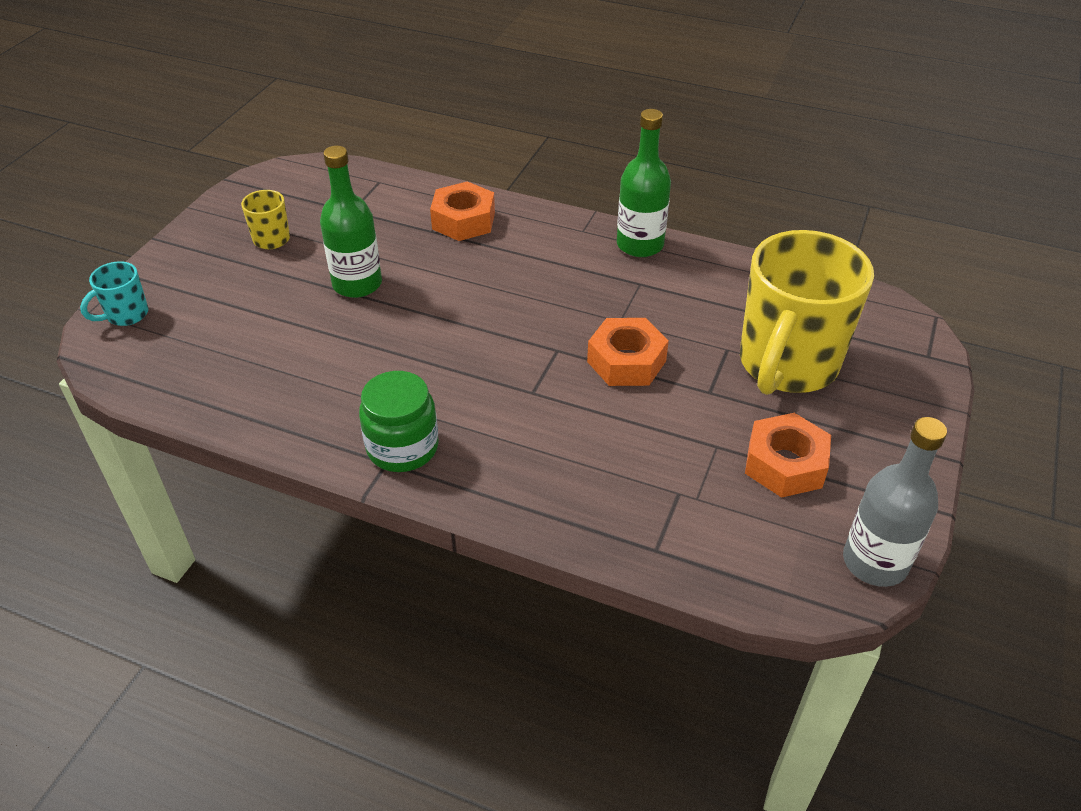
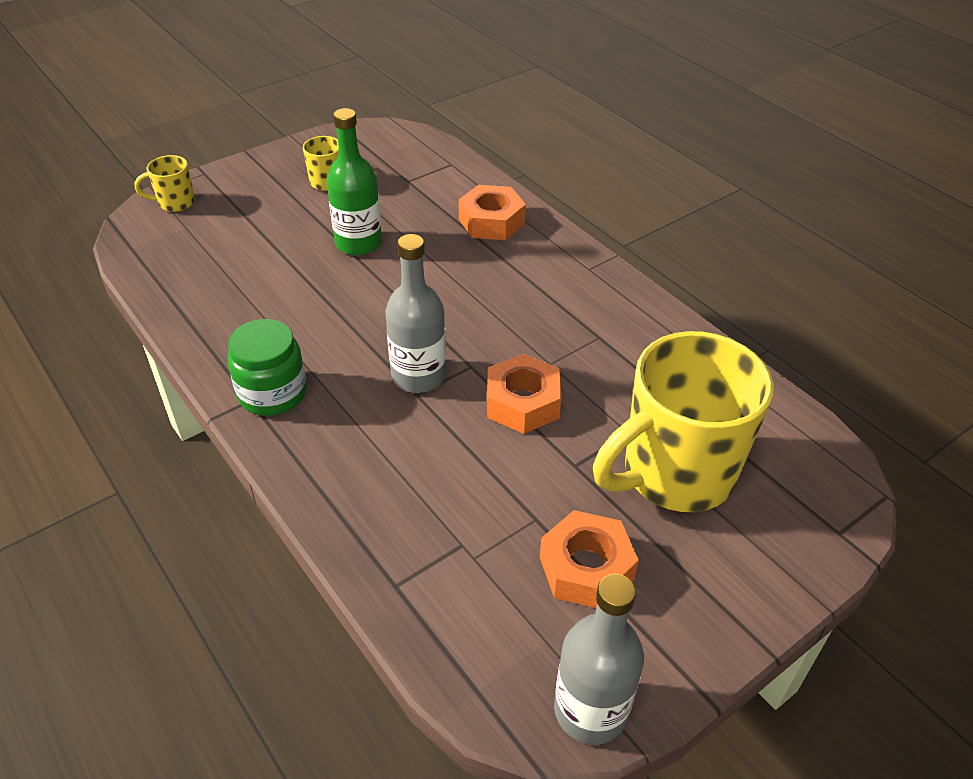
camera: 30 degrees right, 0 degrees up
(126, 315) = (175, 203): turquoise mug -> yellow mug
(520, 377) = (418, 376): none -> grey bottle
(640, 245) = (631, 301): green bottle -> none

